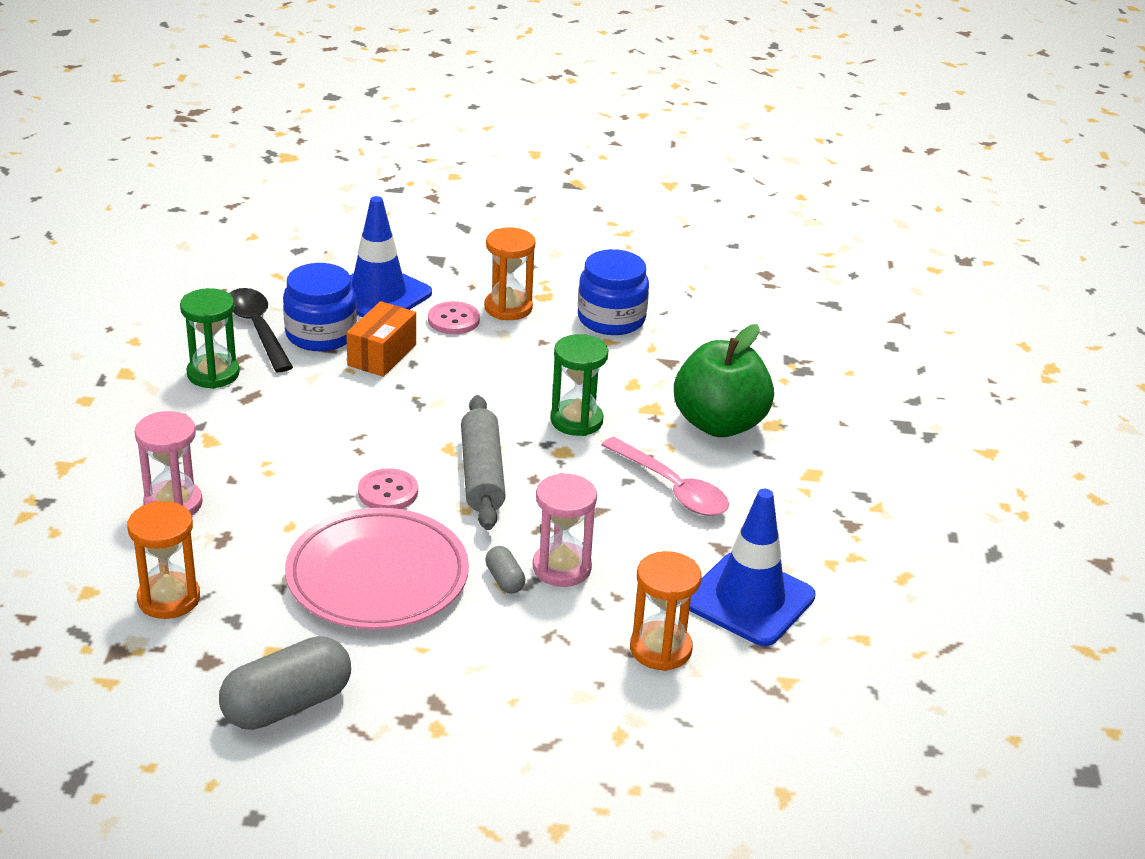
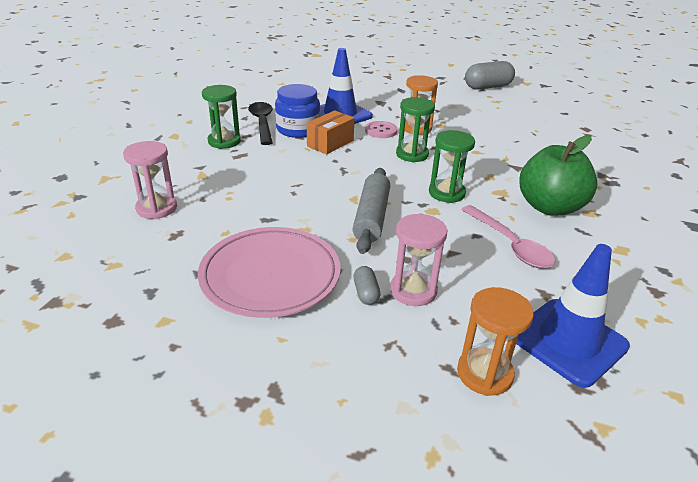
camera: 15 degrees right, 0 degrees up
(169, 599) = (114, 269): orange hourglass -> none
(287, 705) = (151, 369): grey capsule -> grey capsule (487, 87)
(388, 492) = (302, 220): pink button -> none
(512, 360) = (412, 154): none -> green hourglass
(611, 319) = (481, 140): blue jar -> none

